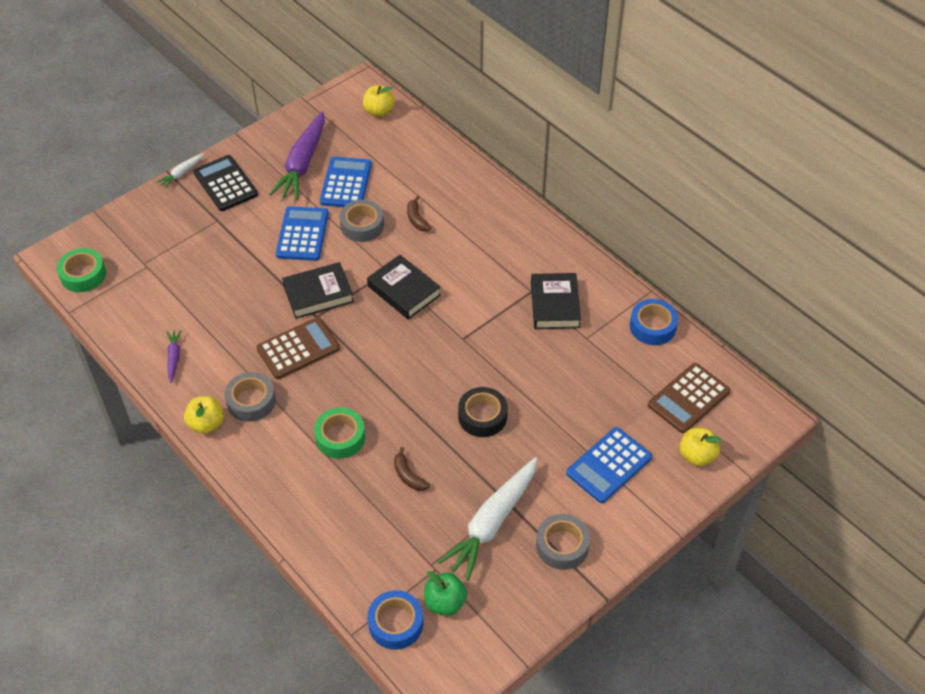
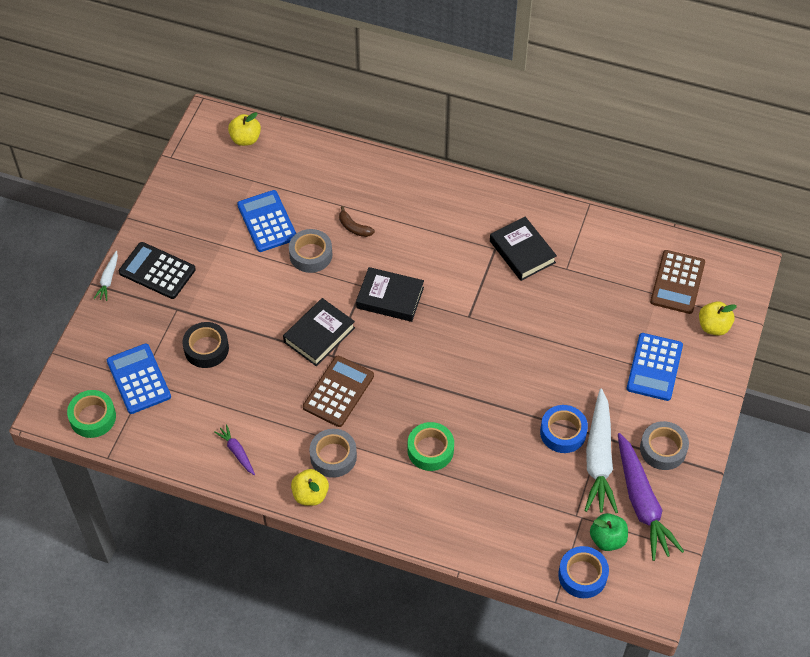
camera: 30 degrees left, 5 degrees up
(302, 164) = (214, 220): purple carrot -> purple carrot (642, 503)
(302, 234) = (264, 287): blue calculator -> blue calculator (139, 379)
(408, 476) = (508, 454): brown banana -> none
(482, 416) = (531, 375): black tape -> black tape (206, 348)
(652, 326) = (611, 234): blue tape -> blue tape (563, 432)

